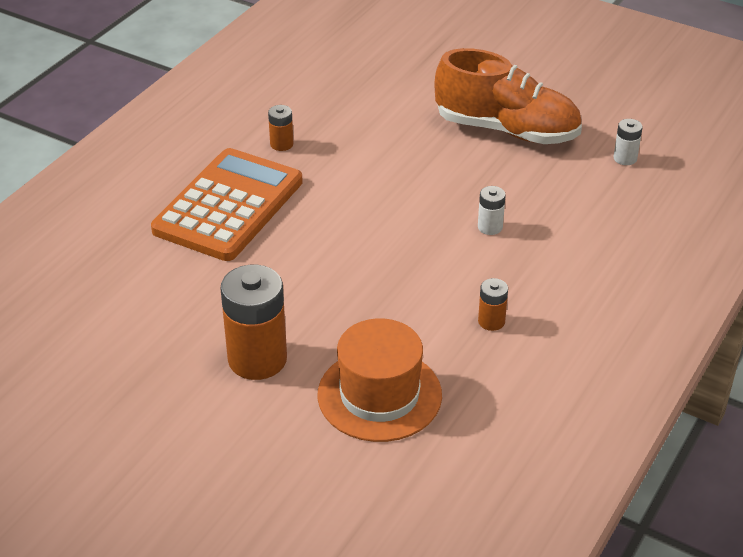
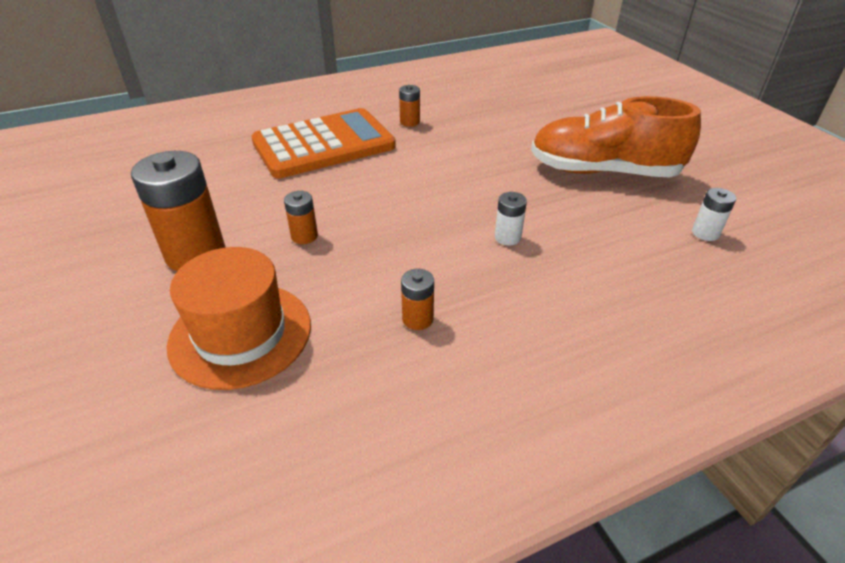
camera: 35 degrees right, 0 degrees up
(329, 301) = (304, 236): none -> orange battery
(507, 130) = (603, 171): orange shoe -> orange shoe turned 135 degrees clockwise

